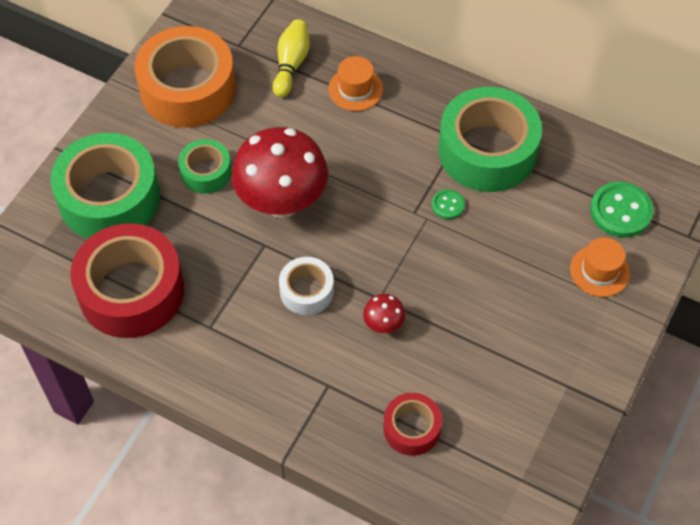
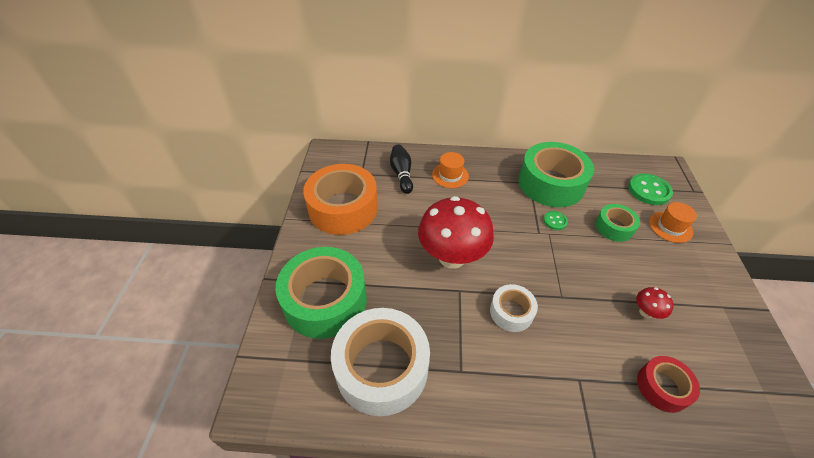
camera: 25 degrees left, 10 degrees down
(131, 291) = (382, 367): red tape -> white tape
(206, 172) = (387, 256): green tape -> green tape (614, 227)
(291, 64) = (401, 174): yellow bowling pin -> black bowling pin
(383, 325) = (579, 314): red mushroom -> red mushroom (646, 312)

